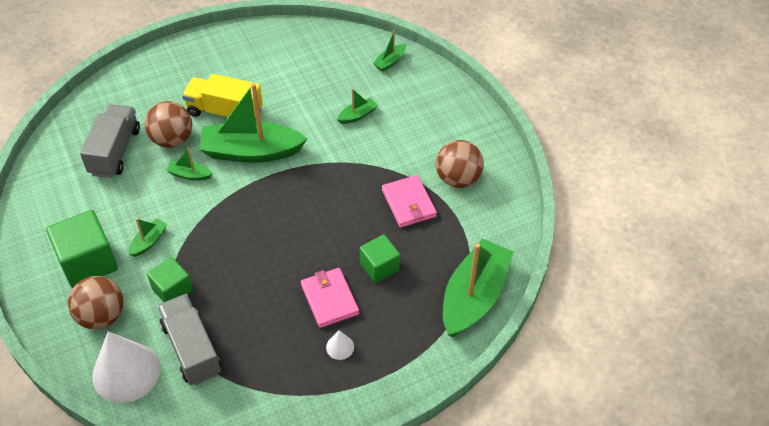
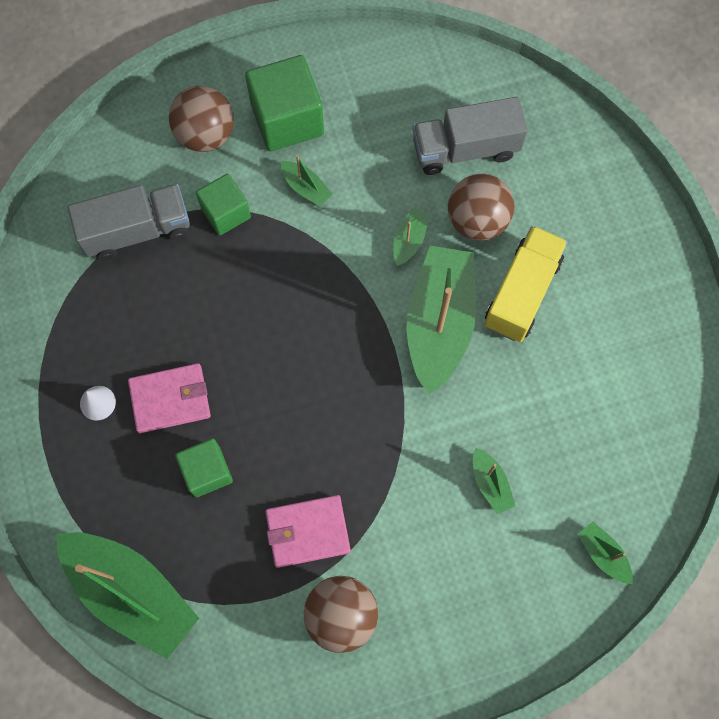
camera: 100 degrees right, 20 degrees up
(115, 151) = (465, 149): grey truck -> grey truck turned 150 degrees clockwise
(126, 372) = (124, 160): white cone -> none

